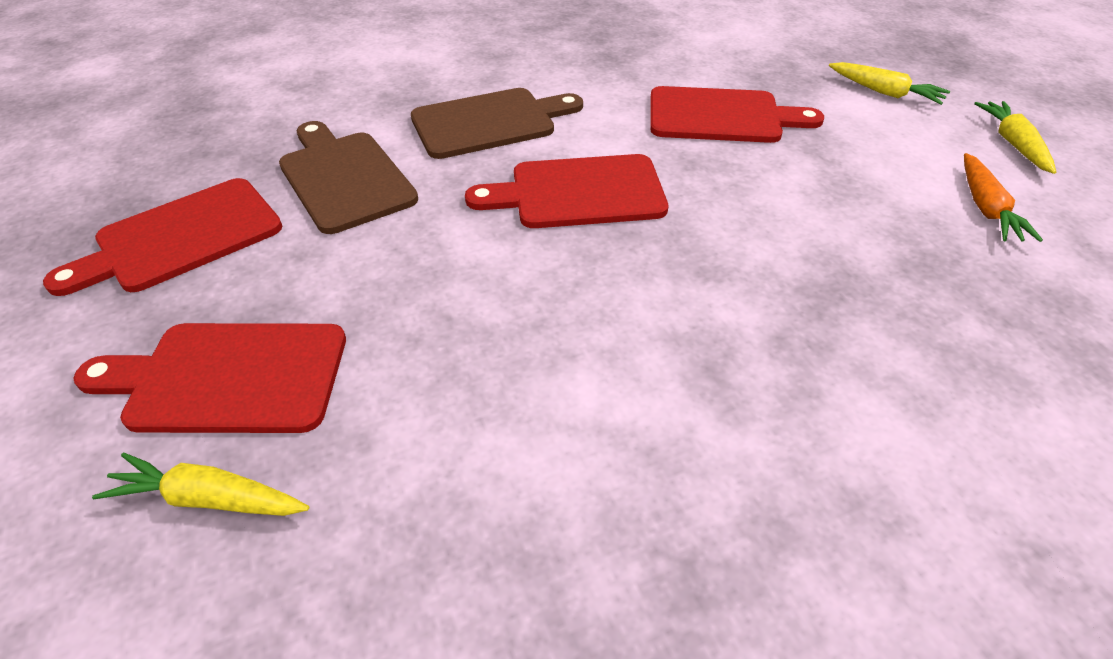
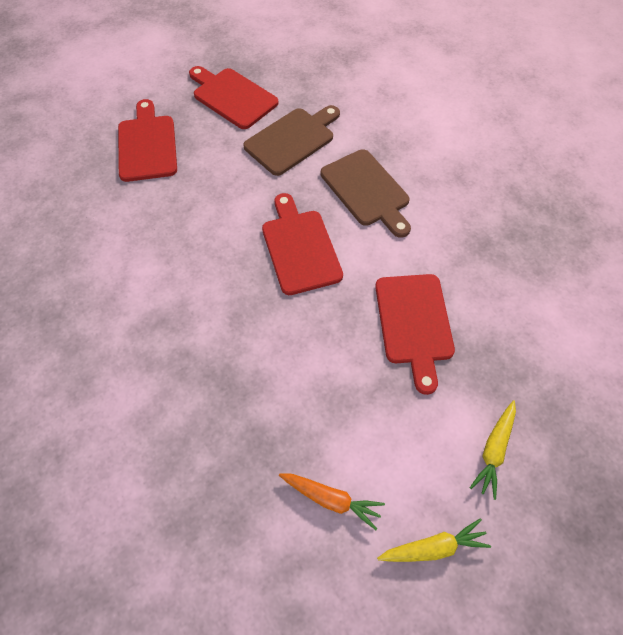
camera: 80 degrees right, 15 degrees up
(209, 498) = (90, 160): yellow carrot -> none
(986, 208) = (331, 499): orange carrot -> orange carrot turned 150 degrees counterclockwise

